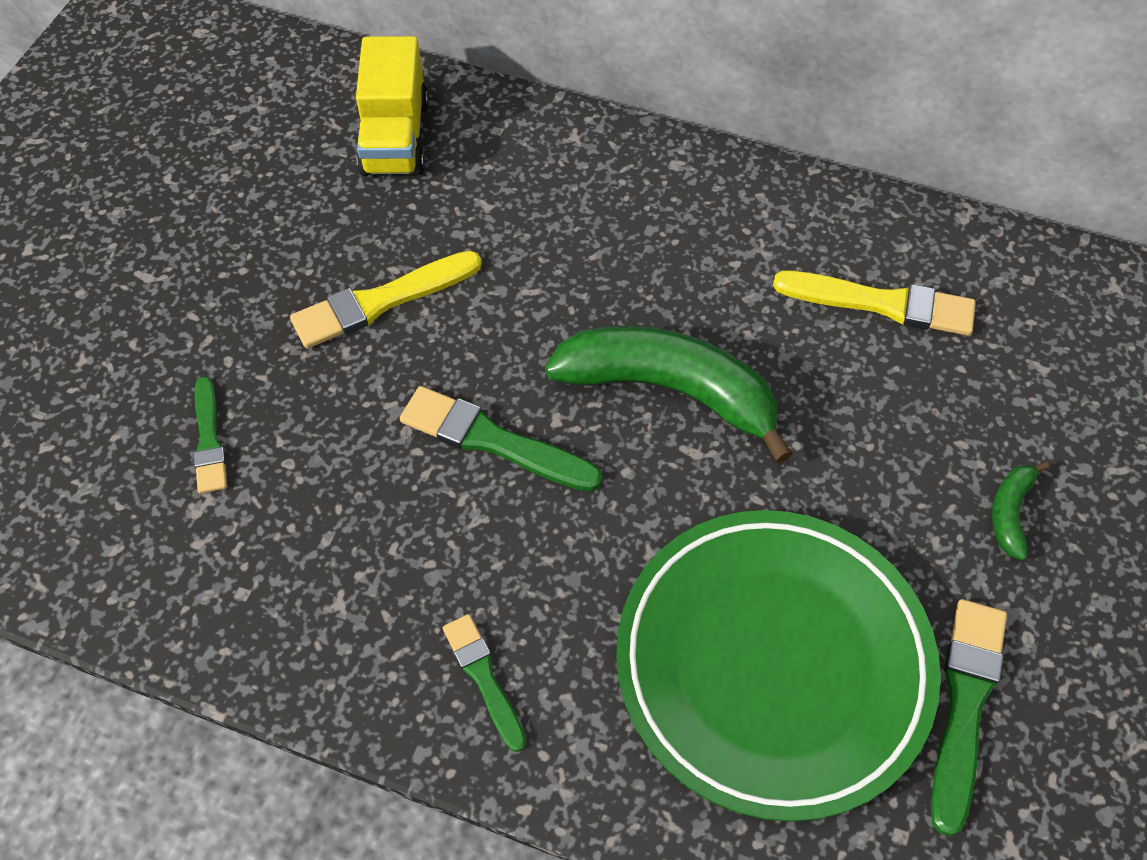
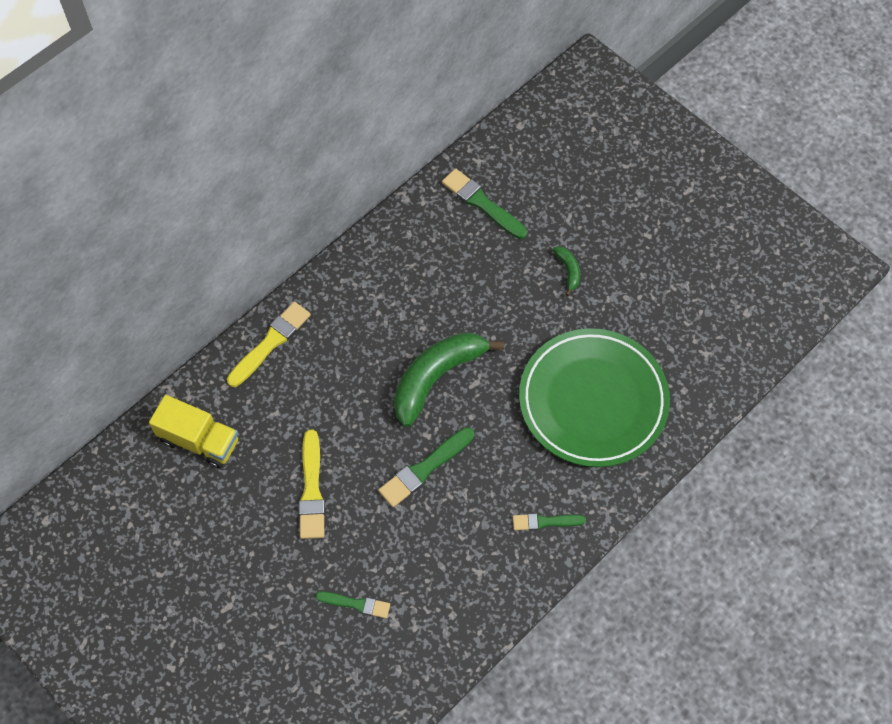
camera: 65 degrees left, 5 degrees up
(881, 303) = (436, 262): yellow brush -> yellow brush (270, 343)
(965, 705) = (643, 337): green brush -> green brush (482, 204)
(1010, 512) = (568, 271): green banana -> green banana turned 150 degrees counterclockwise

